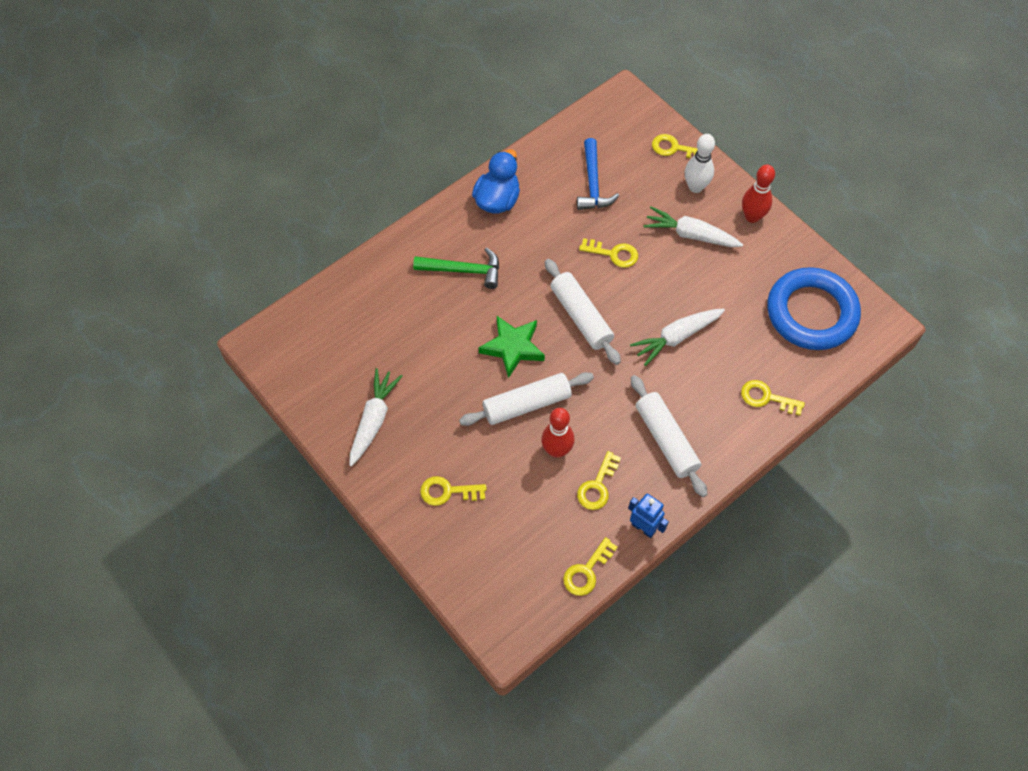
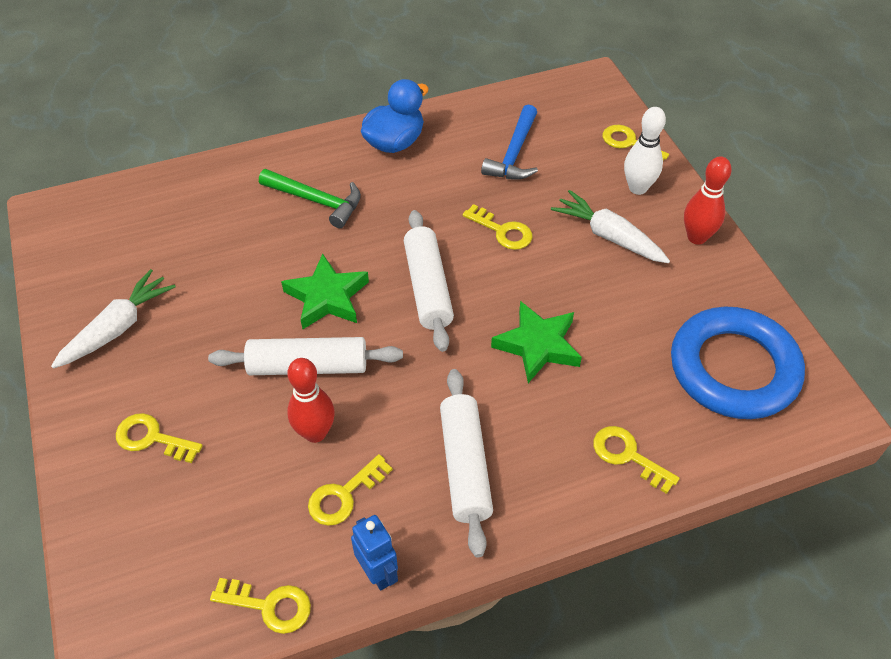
camera: 20 degrees right, 10 degrees down
(586, 571) = (270, 606): yellow key -> yellow key turned 135 degrees counterclockwise
(676, 337) = (538, 345): white carrot -> green star

